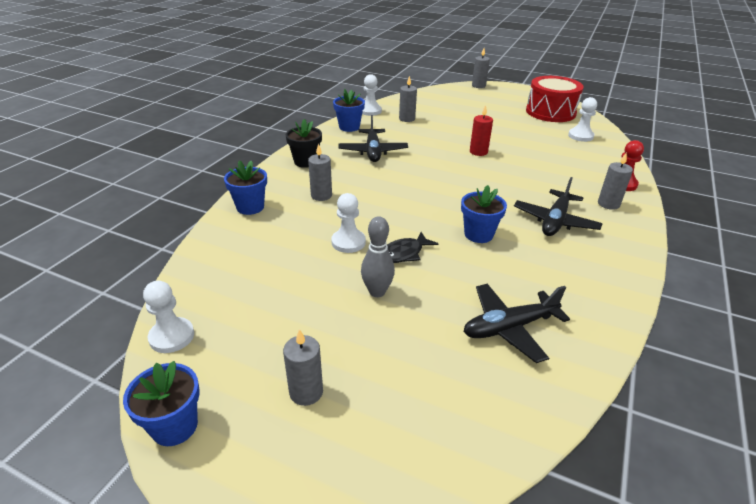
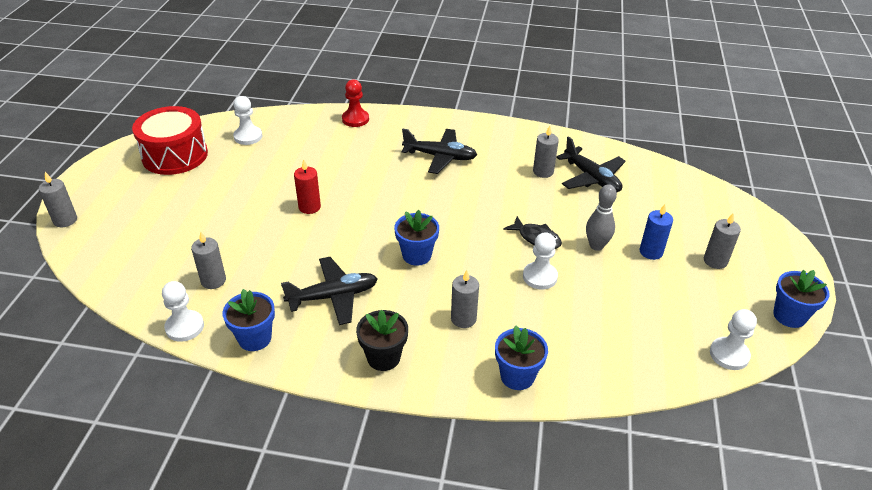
camera: 105 degrees left, 5 degrees up
(349, 333) = (651, 252): none -> blue candle
(478, 234) = (483, 197): blue flower pot -> blue flower pot (416, 255)
(608, 204) = (397, 128): grey candle -> grey candle (543, 172)

